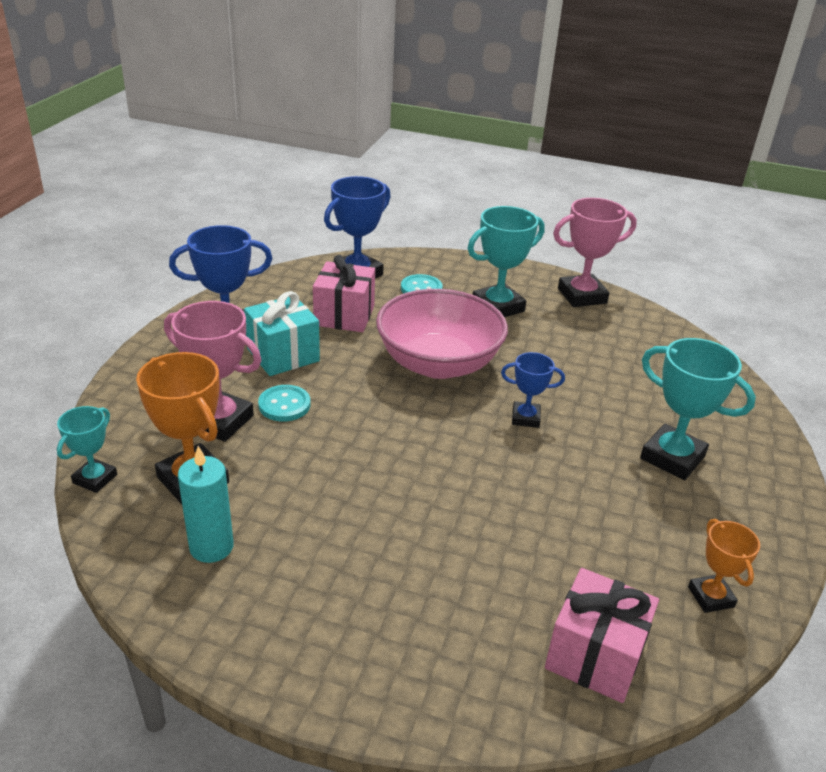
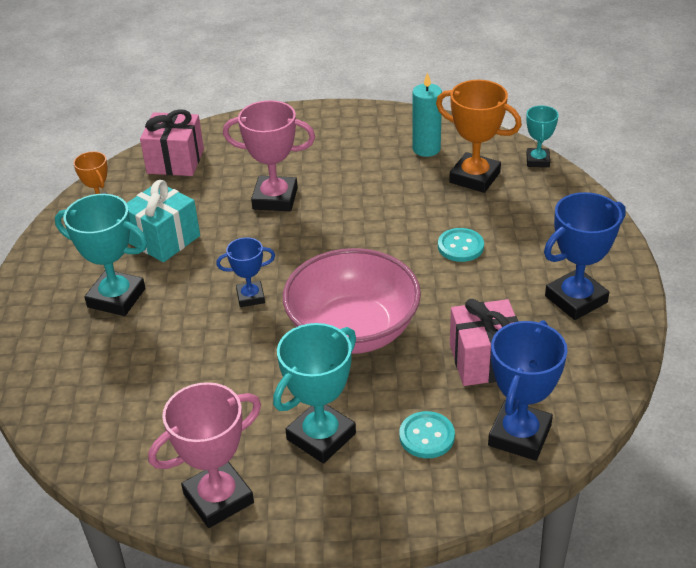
camera: 165 degrees right, 5 degrees up
(220, 421) = (497, 219): pink trophy -> pink trophy (275, 198)
(283, 355) = (503, 292): turquoise gift -> turquoise gift (164, 239)

